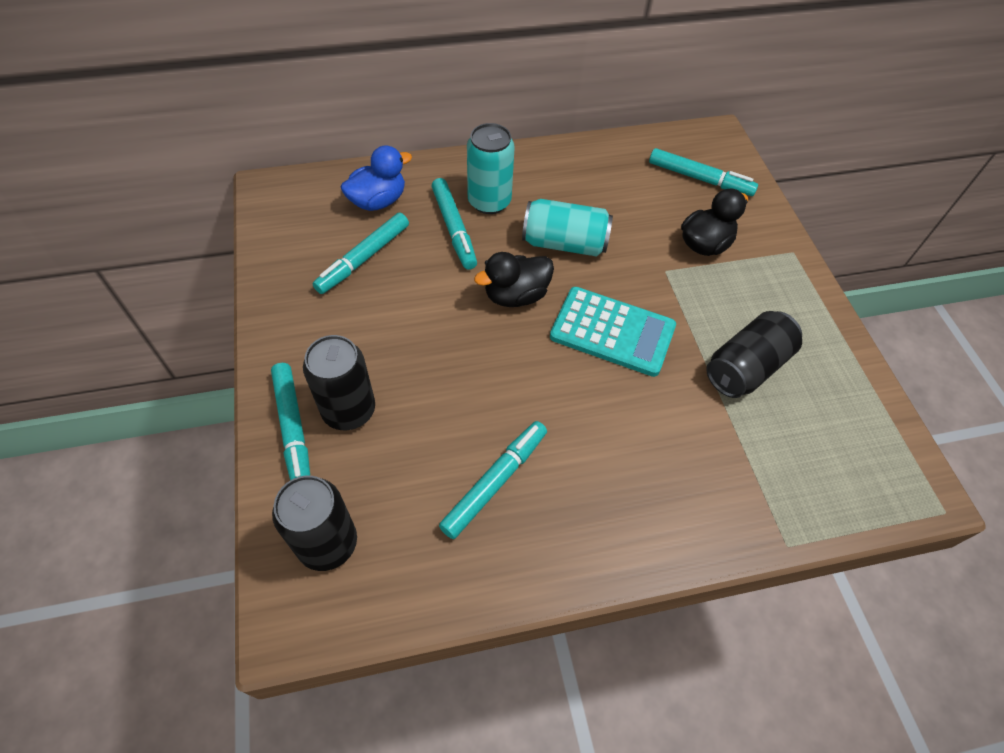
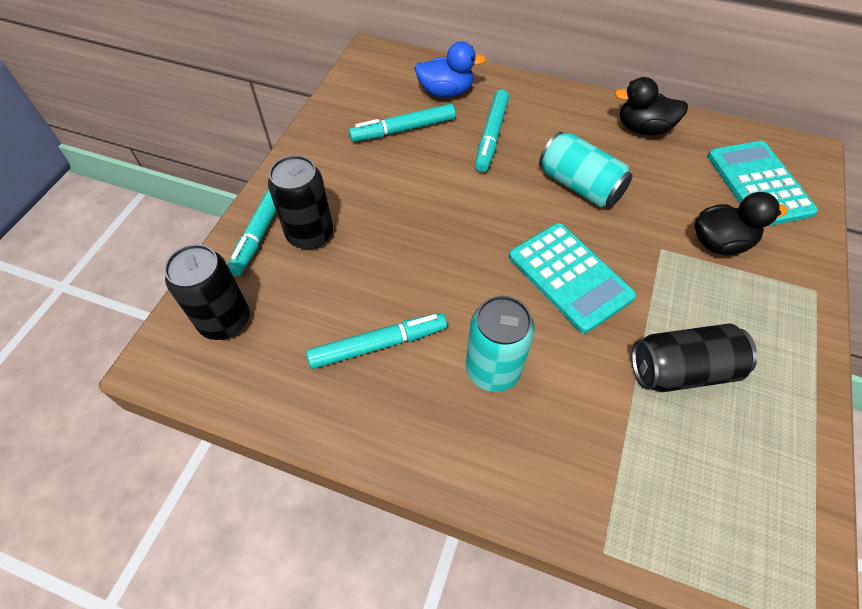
camera: 35 degrees right, 0 degrees up
(489, 202) = (537, 126): turquoise can -> turquoise can (493, 369)
(515, 295) = (504, 209): black duck -> black duck (643, 128)
(700, 179) = (758, 184): turquoise marker -> turquoise calculator

